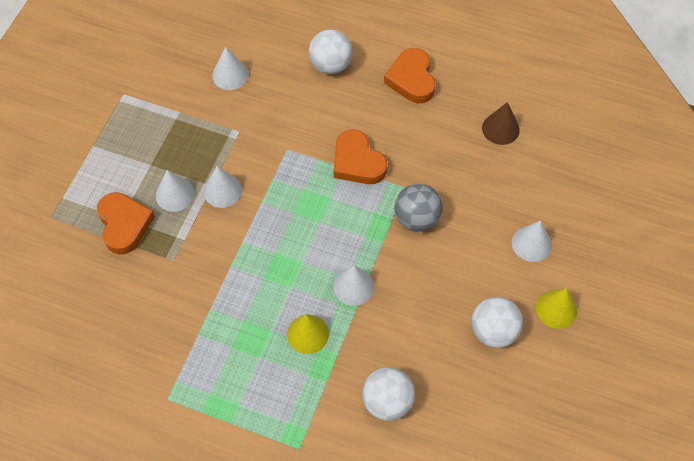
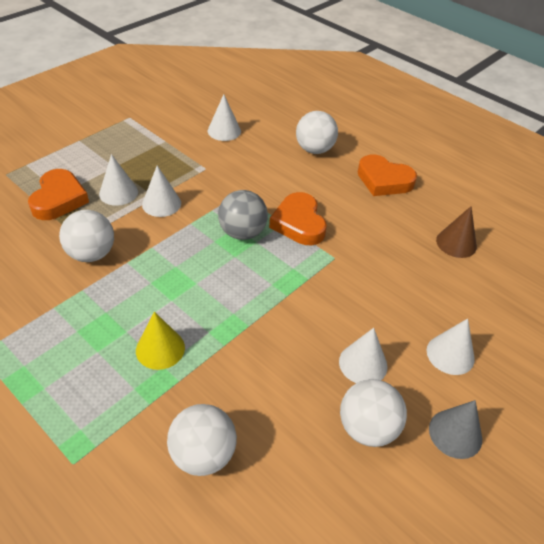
camera: 20 degrees right, 15 degrees down
(195, 270) = (91, 254): none -> white ball
(353, 286) = (234, 323): white cone -> white cone (363, 364)
(411, 79) = (384, 180): orange heart -> orange heart turned 75 degrees counterclockwise
(417, 219) = (333, 288): grey ball -> grey ball (242, 233)
(556, 309) = (455, 433): yellow cone -> grey cone

